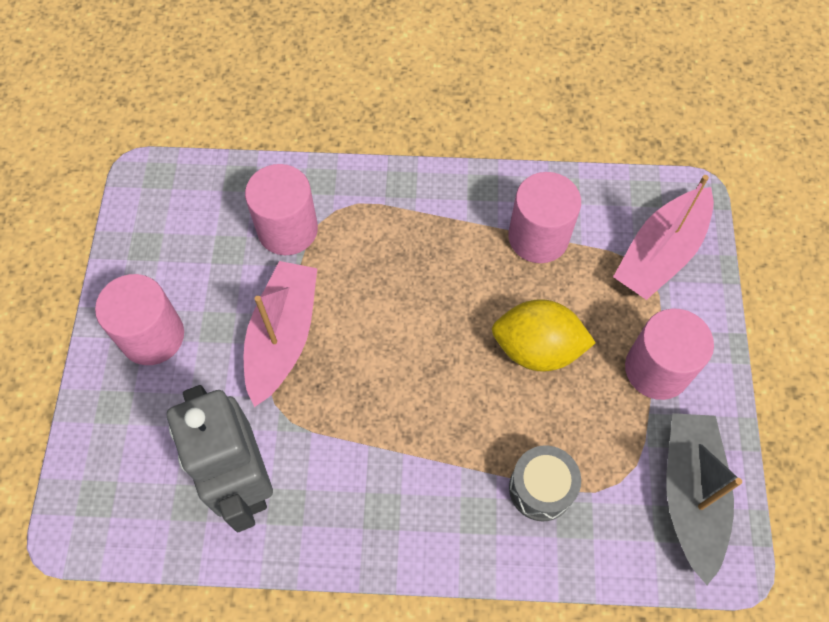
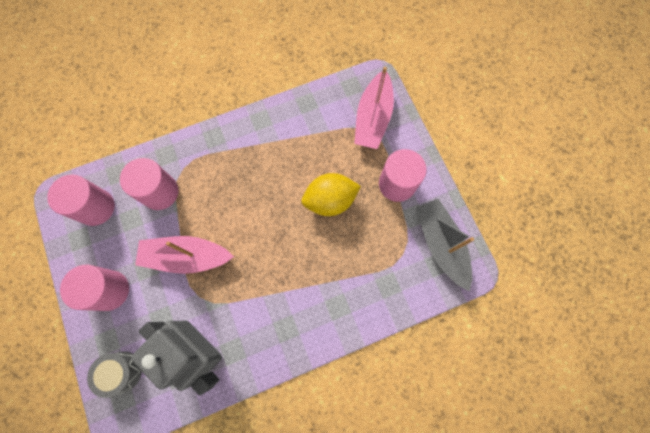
camera: 25 degrees left, 10 degrees up
(283, 337) = (186, 257): pink boat -> pink boat turned 75 degrees counterclockwise
(538, 237) = (304, 136): pink cylinder -> pink cylinder (96, 207)
(541, 488) = (364, 277): grey drum -> grey drum (122, 371)

